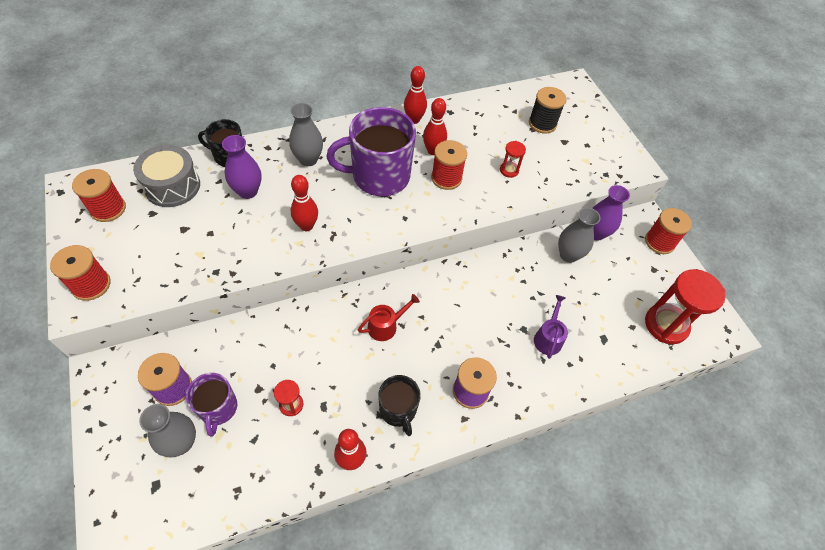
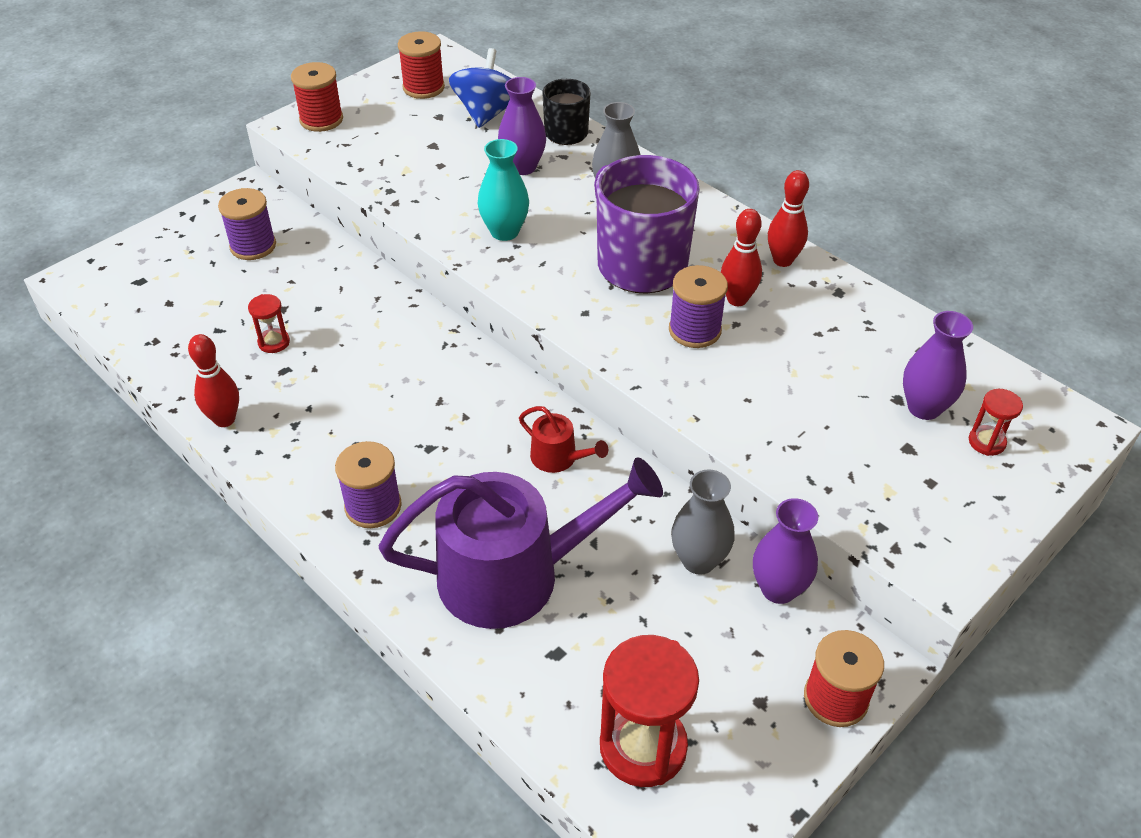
camera: 70 degrees right, 10 degrees down
(172, 186) = (487, 113): grey drum -> blue spinning top
(181, 443) = (192, 278): grey vase -> none
(218, 408) = (243, 288): purple mug -> none
(306, 226) = (504, 232): red bowling pin -> turquoise vase
(385, 326) = (429, 385): red watering can -> red watering can (558, 458)
(398, 410) = (310, 440): black mug -> none
(446, 178) = (694, 330): red spool -> purple spool
(509, 170) = (773, 395): red hourglass -> red hourglass (986, 442)
(542, 123) = (924, 407): black spool -> purple vase
(548, 338) = (514, 575): purple watering can -> purple watering can, size x2.36

